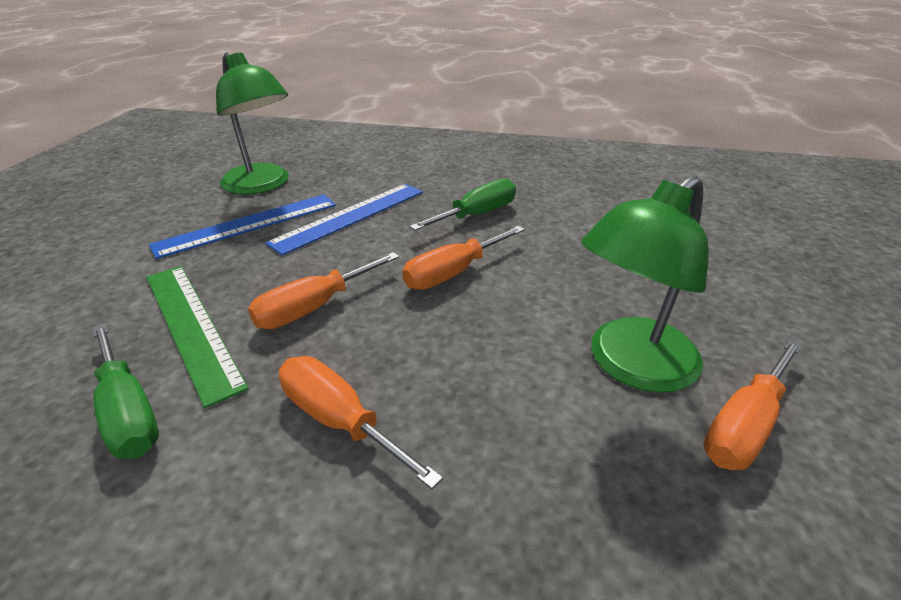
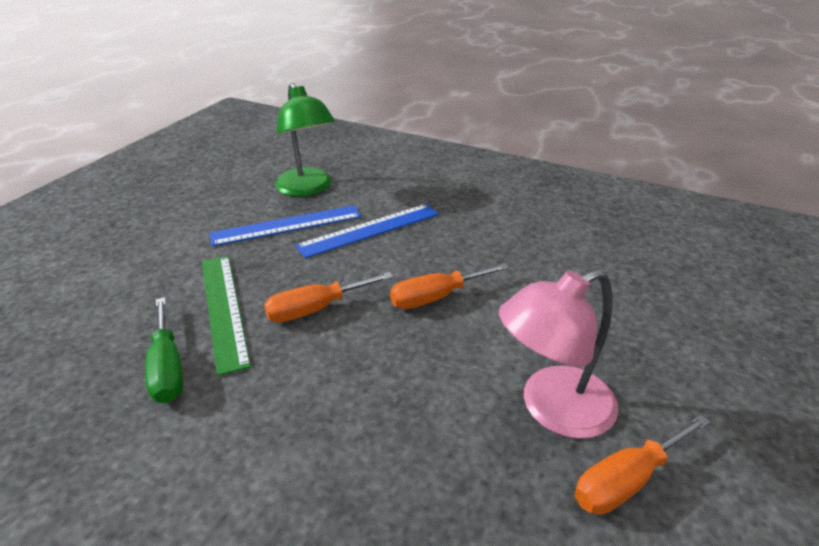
camera: 15 degrees right, 0 degrees up
(339, 420) = (307, 405): orange screwdriver -> none
(477, 215) = (477, 244): green screwdriver -> none
(630, 366) = (552, 409): green lamp -> pink lamp

